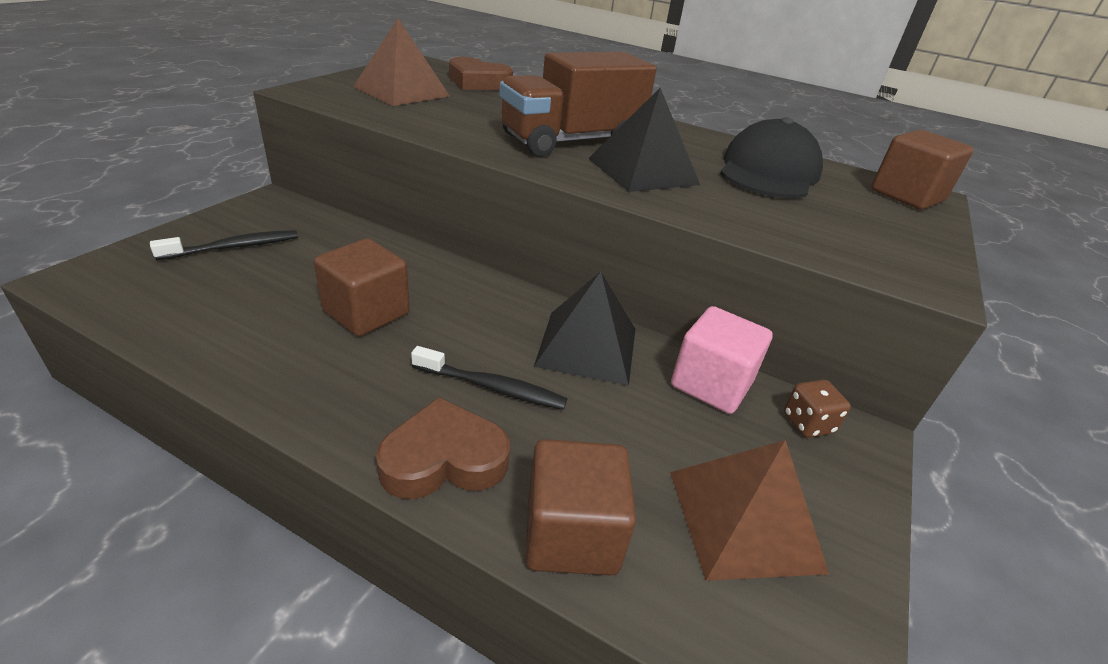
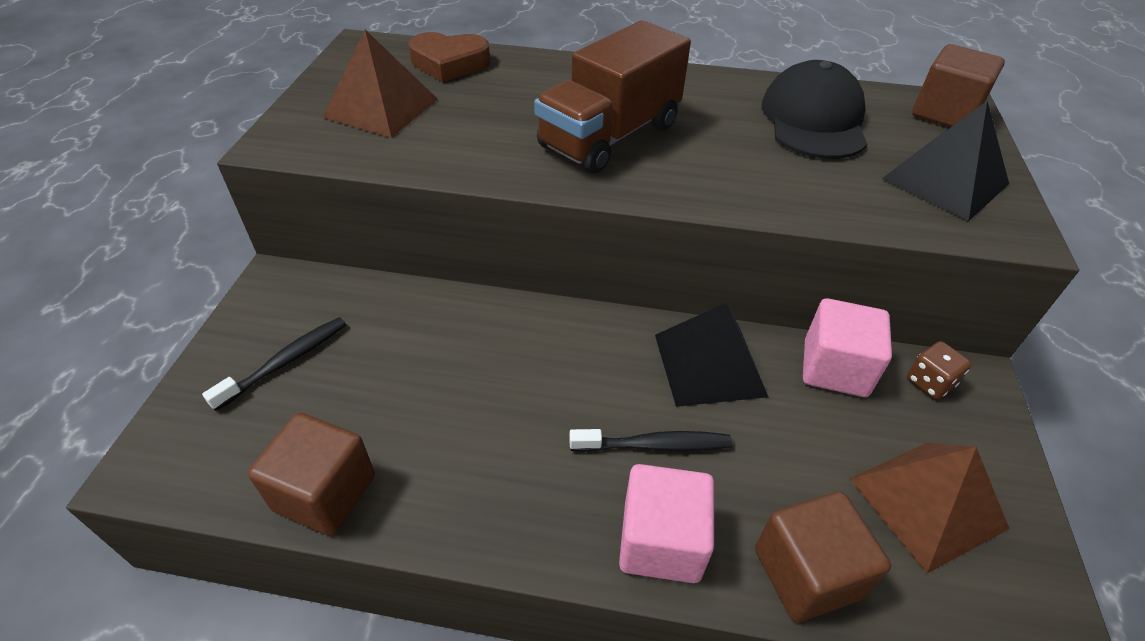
camera: 15 degrees left, 10 degrees up
(366, 312) = (482, 399): brown cube -> brown cube (325, 493)
(444, 459) = (661, 541): brown heart -> pink cube
(642, 171) = (704, 160): black pyramid -> black pyramid (945, 181)

